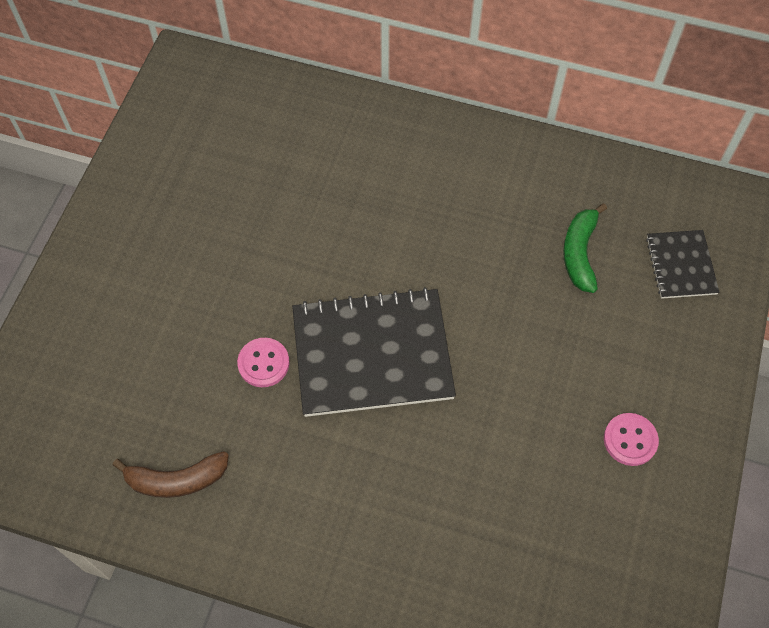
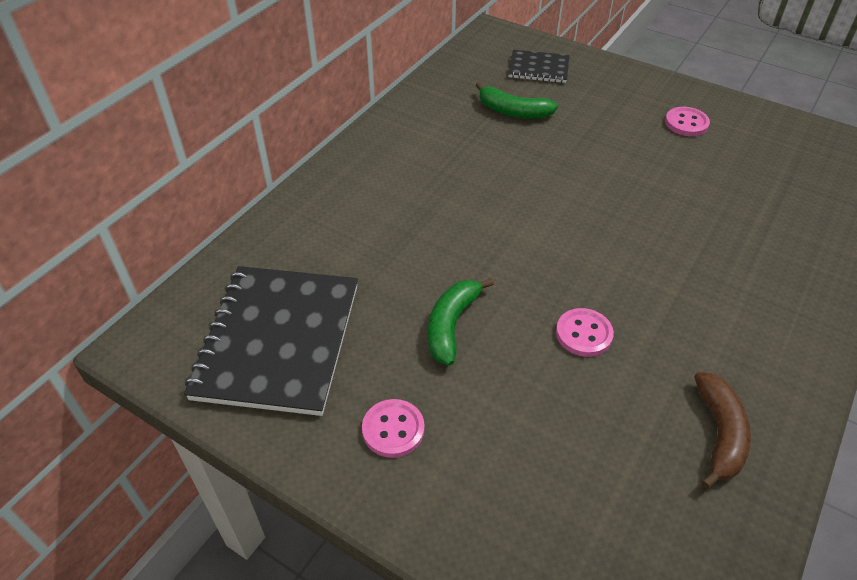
camera: 75 degrees left, 15 degrees down
(137, 242) = (393, 429): none -> pink button
(249, 259) = (451, 325): none -> green banana
(372, 354) = (586, 250): black notebook -> black notebook (278, 340)

